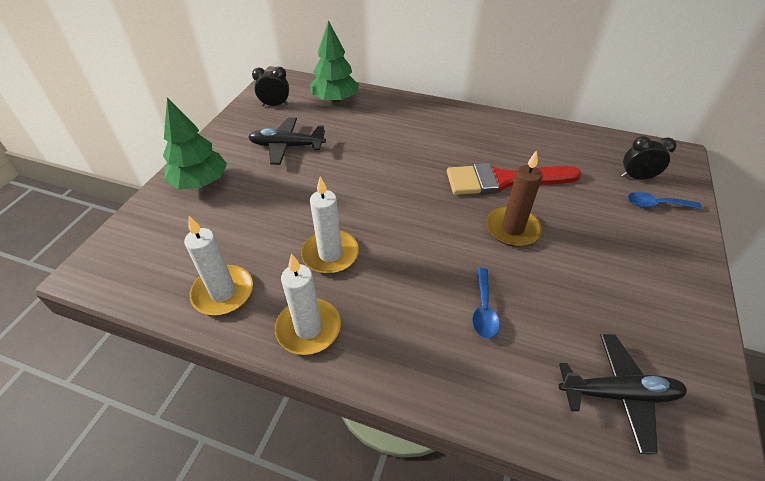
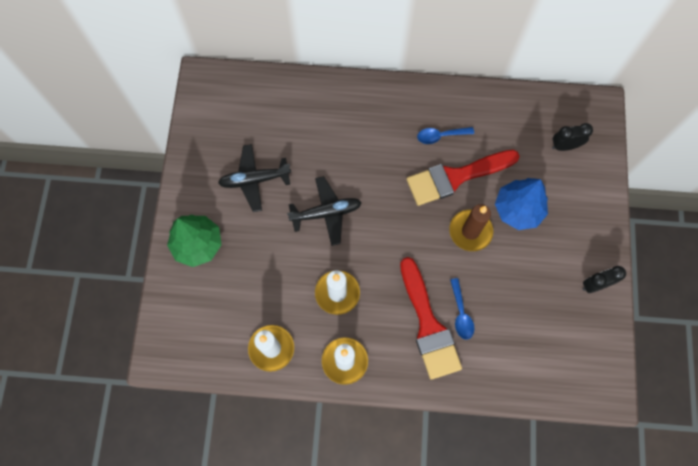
camera: 15 degrees left, 25 degrees up
(275, 105) = (218, 123): black clock -> black clock (595, 285)
(335, 100) = (275, 100): green tree -> none
(435, 312) = (428, 325): none -> red brush
(575, 220) = (518, 209): none -> blue tree
(619, 394) = (553, 355): black plane -> black plane (326, 213)
(656, 204) = (579, 175): blue spoon -> blue spoon (440, 136)

